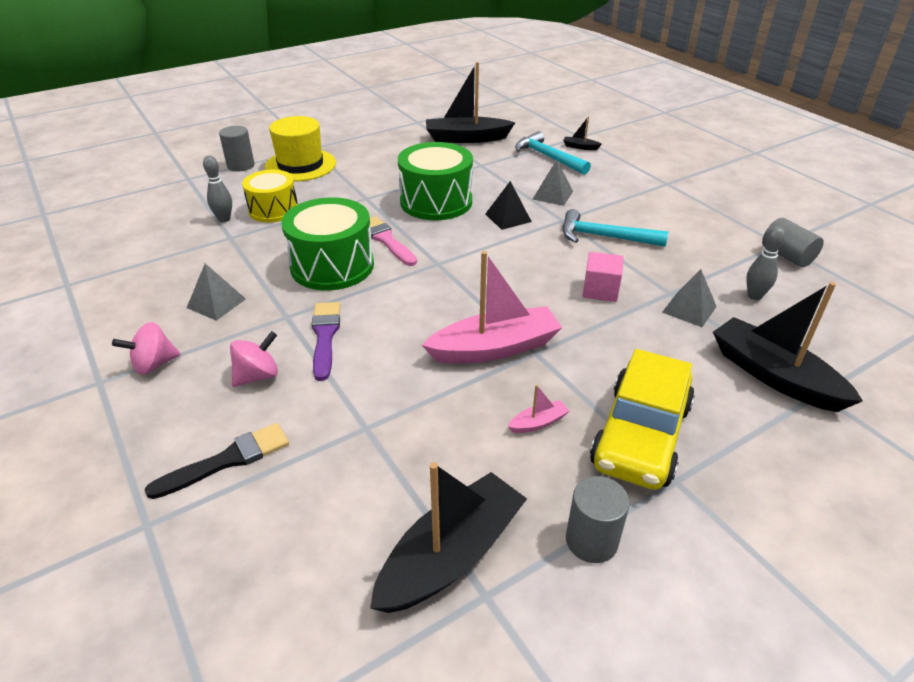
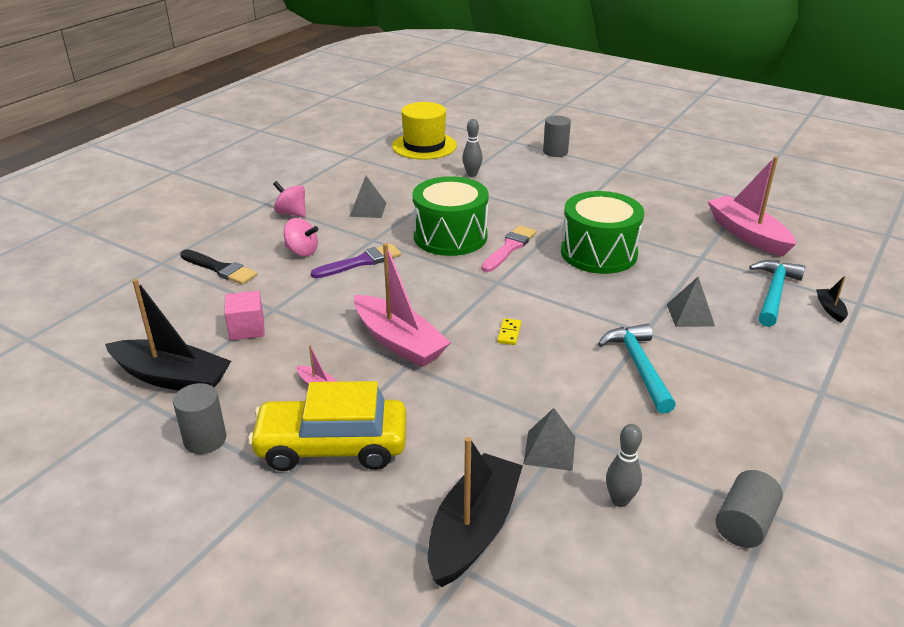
camera: 65 degrees right, 5 degrees down
(273, 210) = (504, 187): yellow drum -> none
(300, 165) = (586, 174): yellow hat -> yellow hat (424, 146)
(466, 138) = (747, 234): black boat -> pink boat
(508, 217) = (613, 298): black pyramid -> none
(522, 281) = (509, 333): none -> yellow domino
(600, 290) = (533, 383): pink cube -> pink cube (247, 329)

